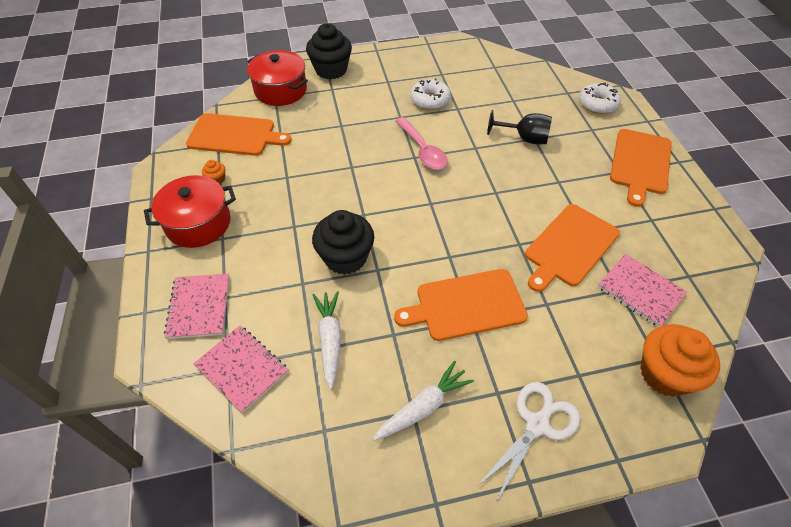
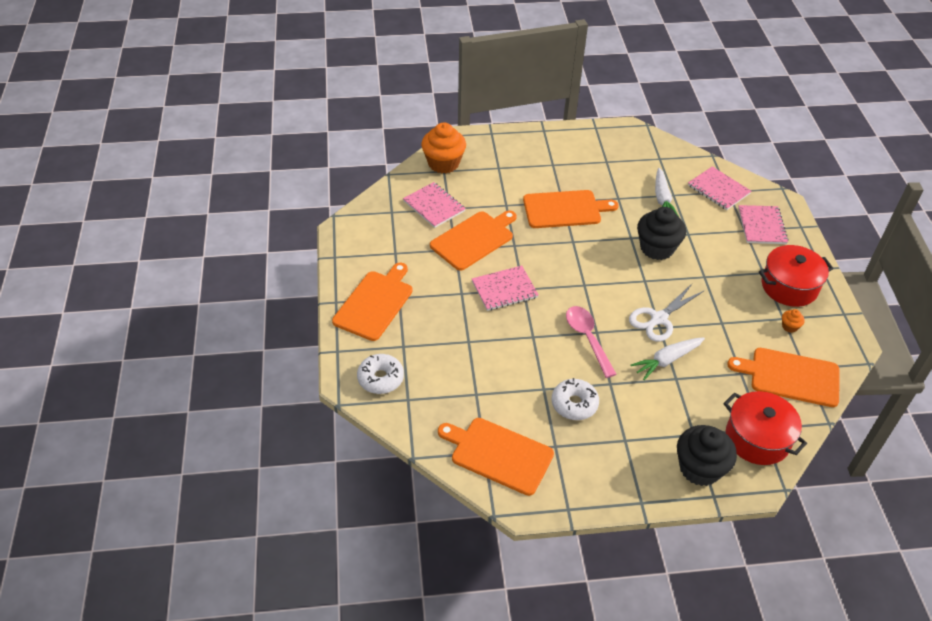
camera: 175 degrees left, 5 degrees down
(423, 406) = (600, 163): white carrot -> white carrot (667, 360)
(483, 66) = (498, 454): none -> orange cutting board
(515, 189) = (504, 289): none -> pink notebook
(524, 138) = (479, 342): black goblet -> none
(537, 424) = (532, 150): white scissors -> white scissors (658, 319)

